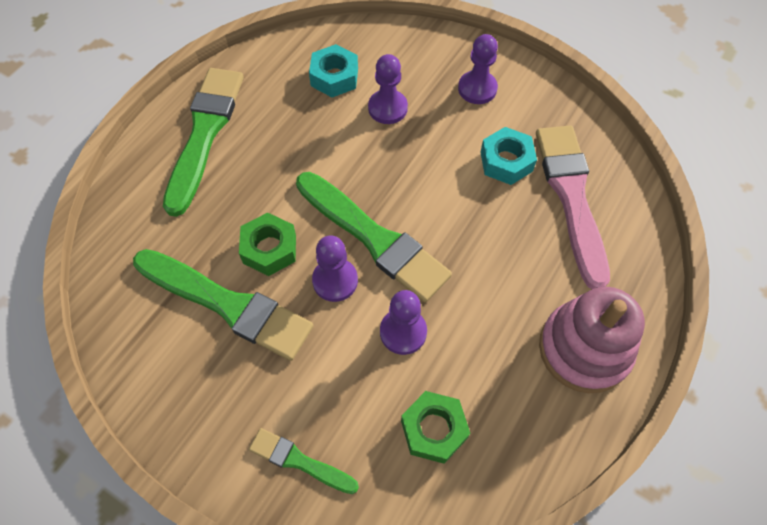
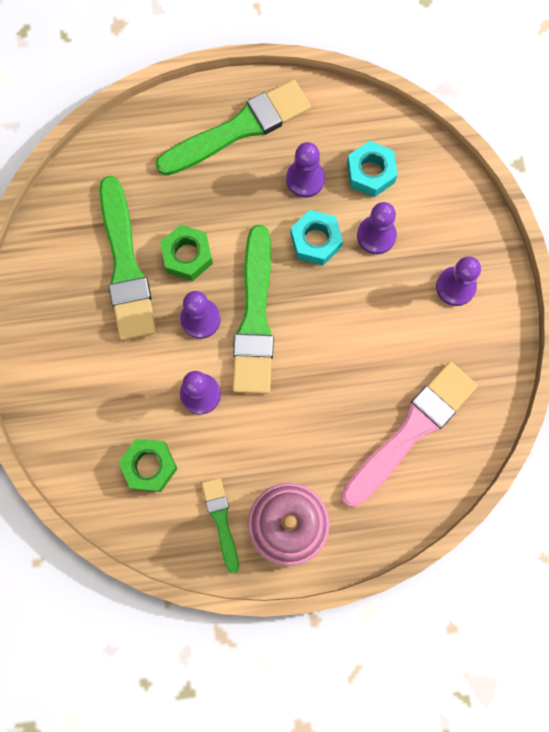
camera: 50 degrees right, 15 degrees up
(294, 120) = (305, 179): none -> purple pawn
(299, 461) = (63, 400): green brush -> green brush (221, 520)
(506, 161) = (403, 360): turquoise nut -> turquoise nut (316, 241)

